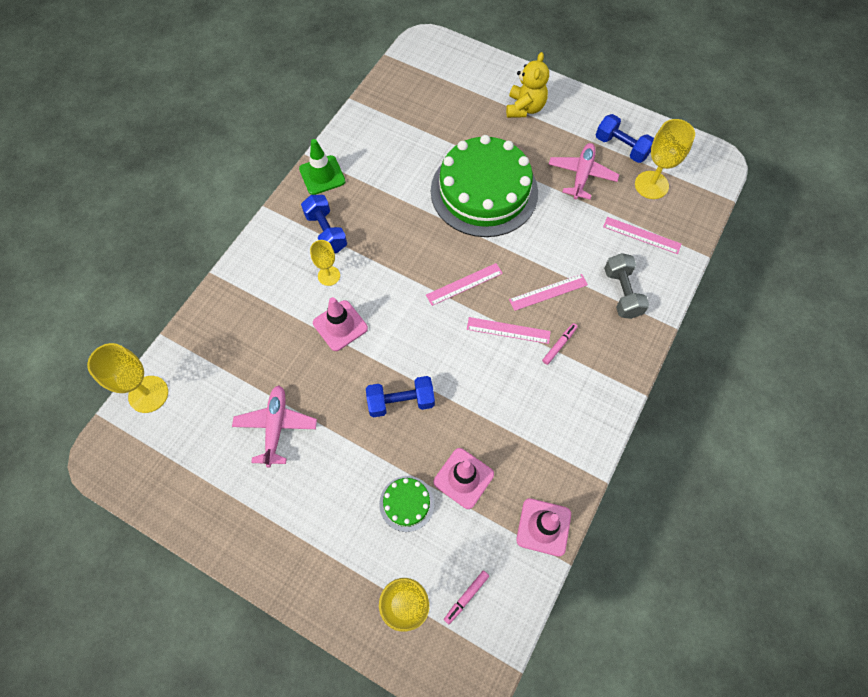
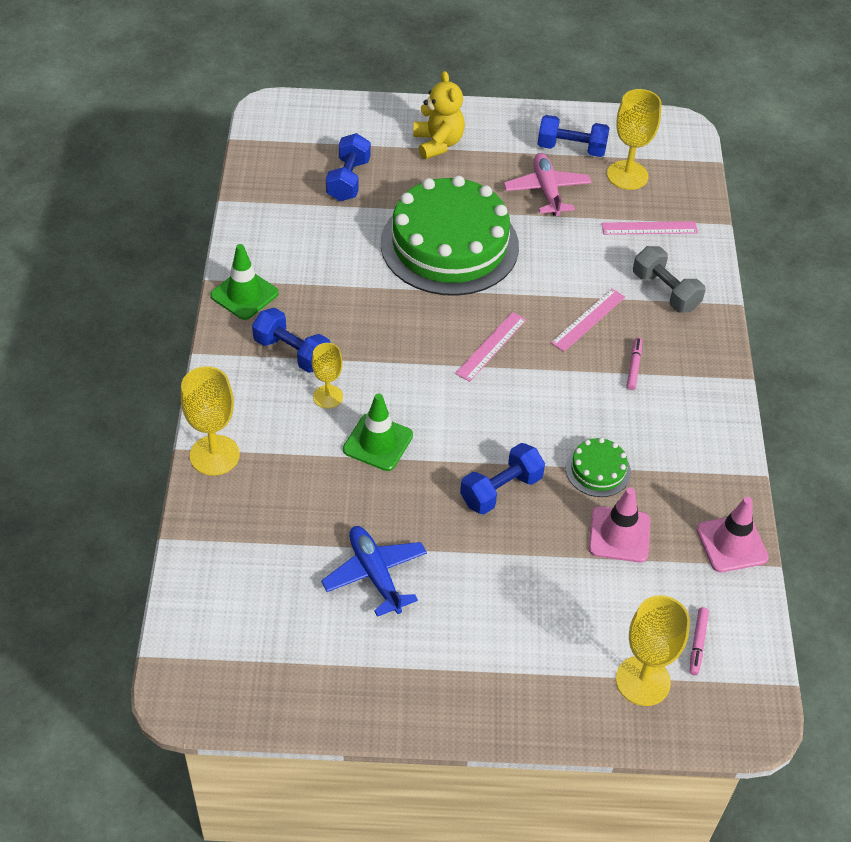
camera: 30 degrees left, 15 degrees down
(148, 394) = (192, 607): yellow goblet -> yellow goblet (214, 455)
(276, 427) = (375, 574): pink plane -> blue plane
(340, 325) = (378, 442): pink traffic cone -> green traffic cone
(407, 503) = (575, 585): green cake -> green cake (598, 470)
(444, 114) = (348, 180): none -> blue dumbbell
(508, 330) = (570, 373): pink ruler -> none

